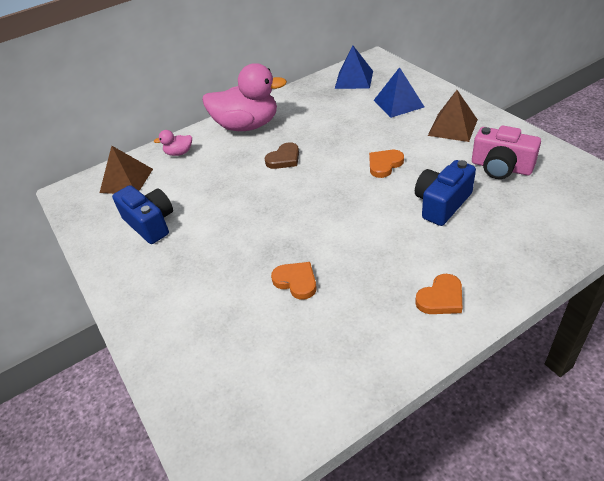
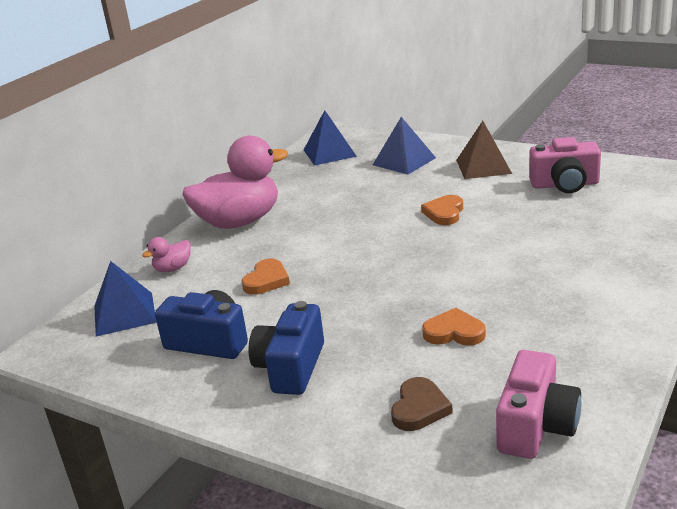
camera: 30 degrees left, 15 degrees down
(126, 180) = (124, 313): brown pyramid -> blue pyramid
(276, 394) = (536, 426): none -> pink camera
(284, 159) = (321, 238): brown heart -> brown heart (419, 408)
(441, 298) = (615, 295): orange heart -> orange heart (266, 280)
(442, 204) = (538, 226): blue camera -> blue camera (291, 367)

